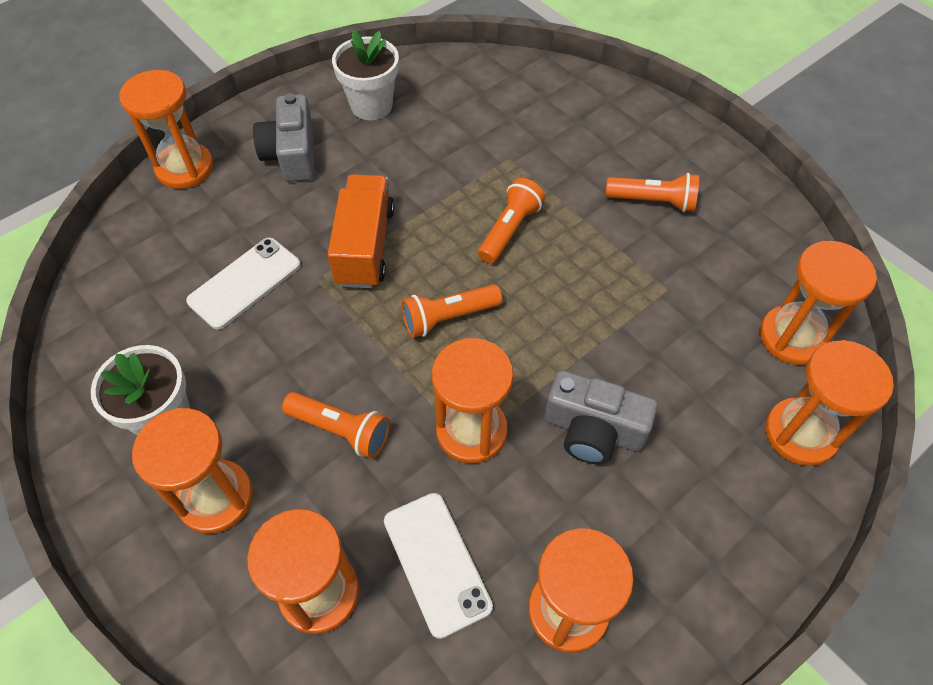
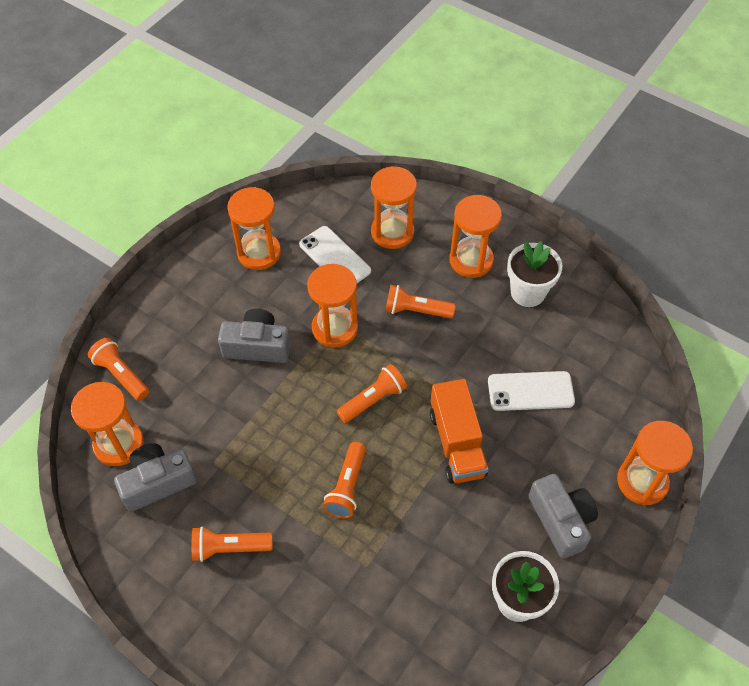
camera: 165 degrees right, 0 degrees up
(245, 283) = (530, 391): white phone -> white phone turned 60 degrees clockwise
(737, 282) = (158, 482): none -> grey camera
(800, 433) = (121, 375): orange hourglass -> orange flashlight

